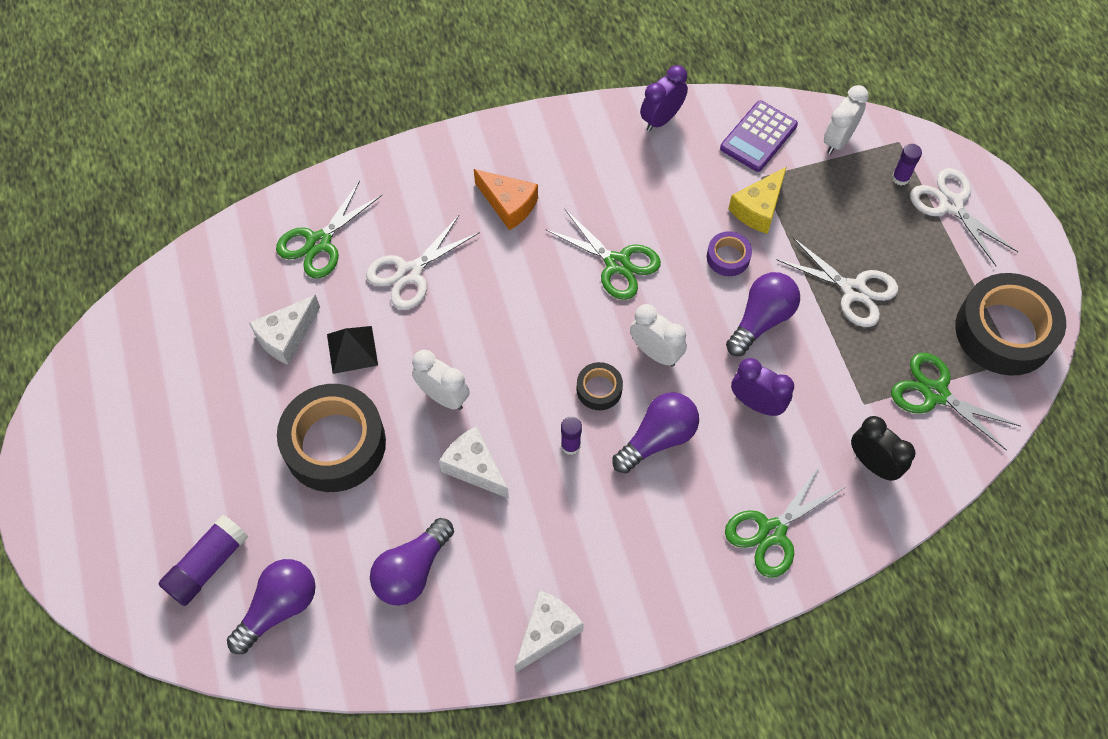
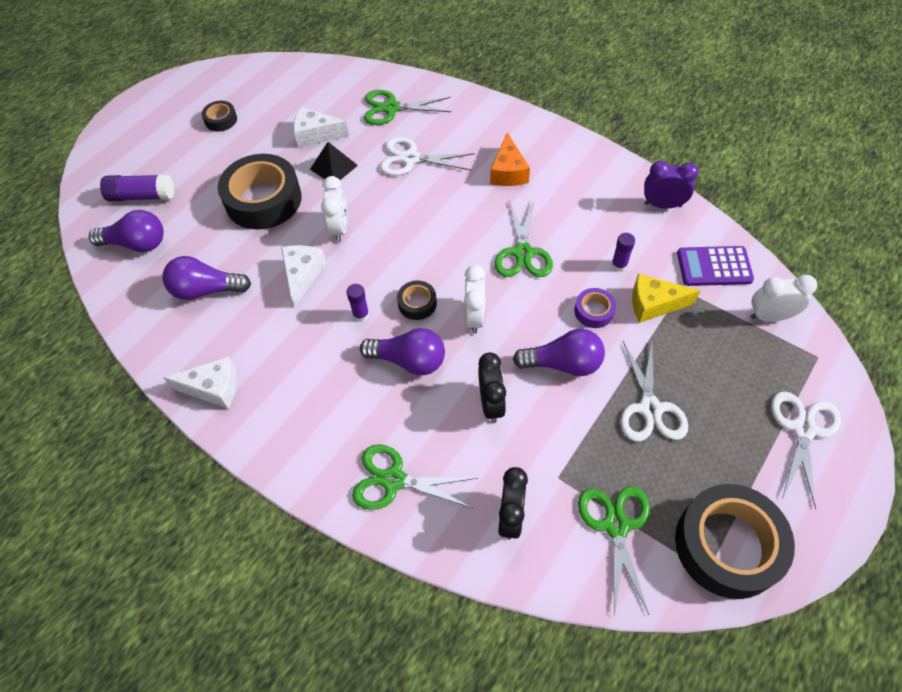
camera: 55 degrees right, 5 degrees down
(164, 416) = (221, 120): none -> black tape
(756, 404) = (491, 404): purple clock -> black clock
(900, 178) = (786, 378): purple glue stick -> purple glue stick (619, 265)

